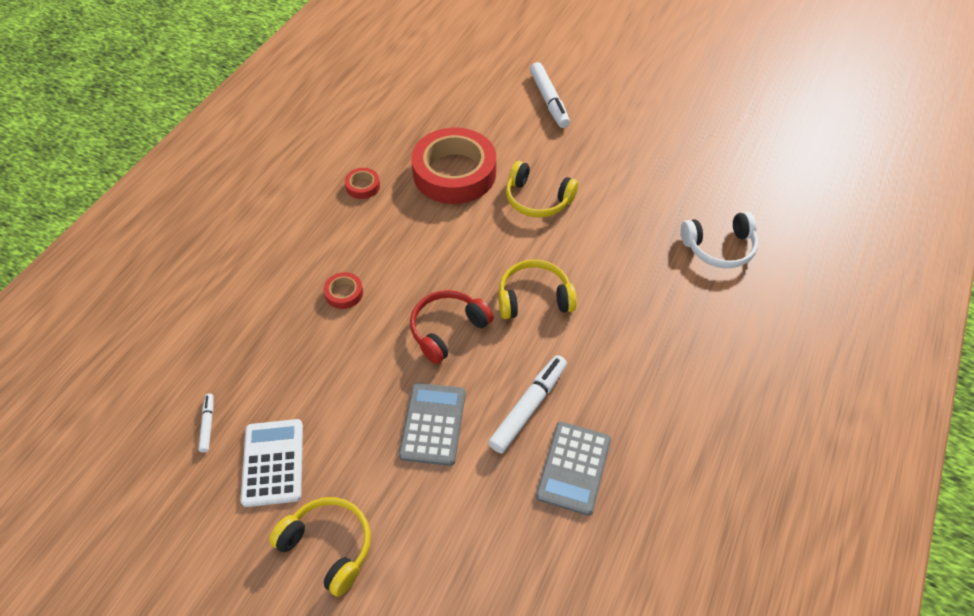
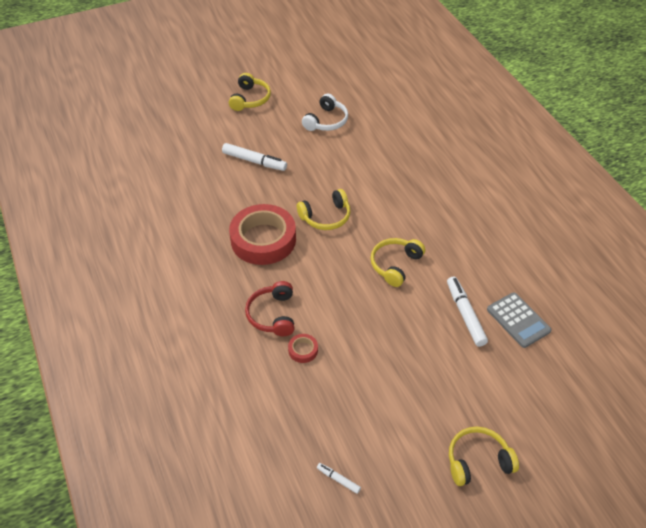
camera: 50 degrees left, 5 degrees down
(273, 462) = (398, 458): white calculator -> none
(363, 186) = (223, 289): red tape -> none
(433, 424) = (438, 364): grey calculator -> none
(447, 330) = (380, 317): red headphones -> red headphones (273, 315)
(628, 43) = (250, 99): none -> yellow headphones
(719, 247) = (437, 170): white headphones -> white headphones (326, 121)

